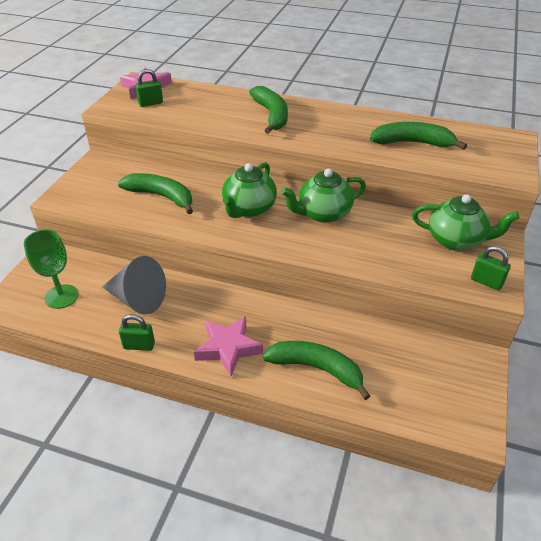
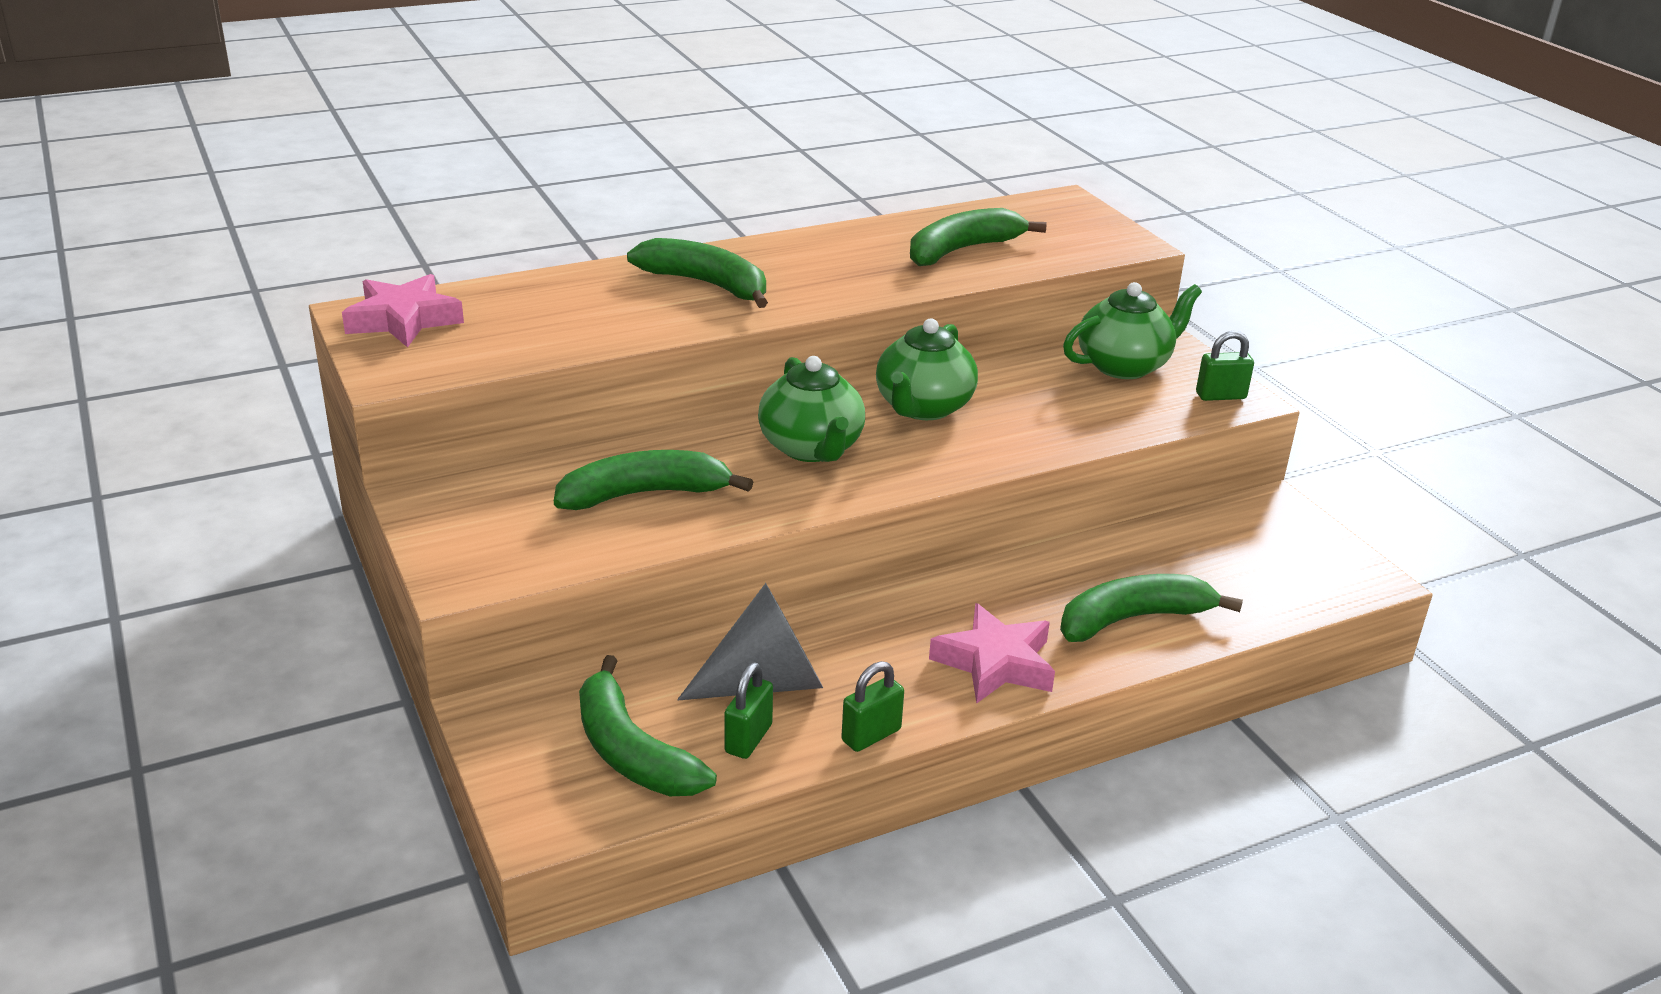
camera: 45 degrees left, 10 degrees down
(61, 296) = (631, 752): green goblet -> green banana
(150, 103) = (462, 340): green padlock -> green padlock (748, 739)

